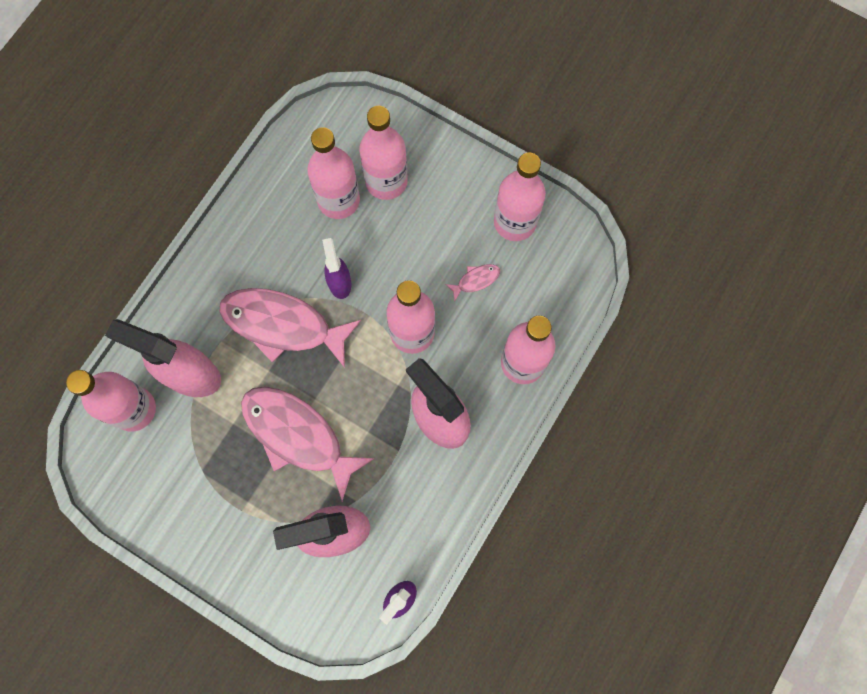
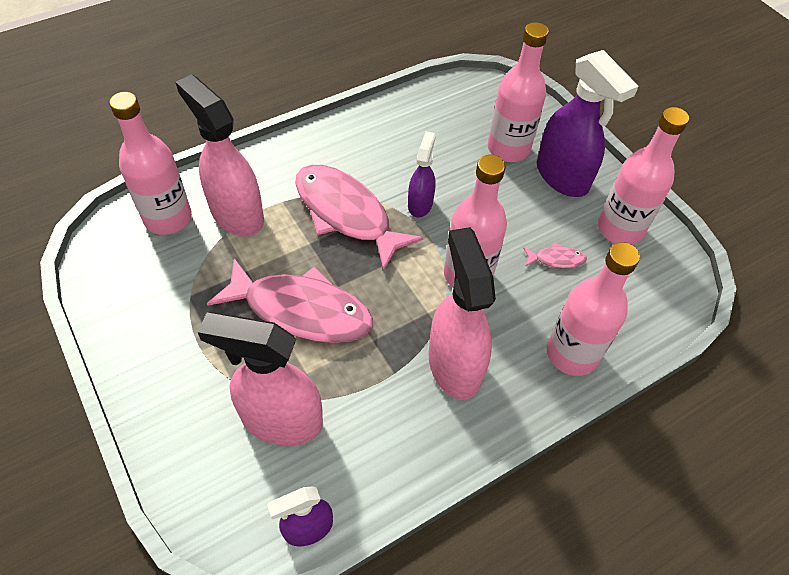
camera: 25 degrees right, 20 degrees down
(298, 436) = (301, 310): pink fish -> pink fish turned 135 degrees clockwise
(338, 200) = (456, 145): pink bottle -> none
(446, 189) = (562, 177): none -> purple spray bottle

